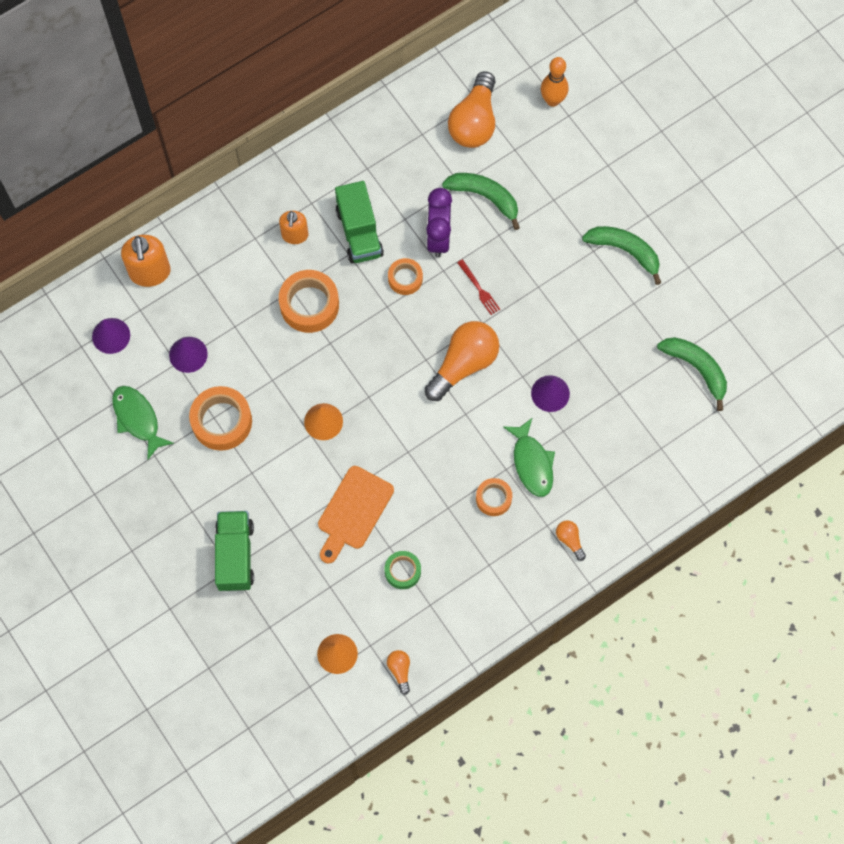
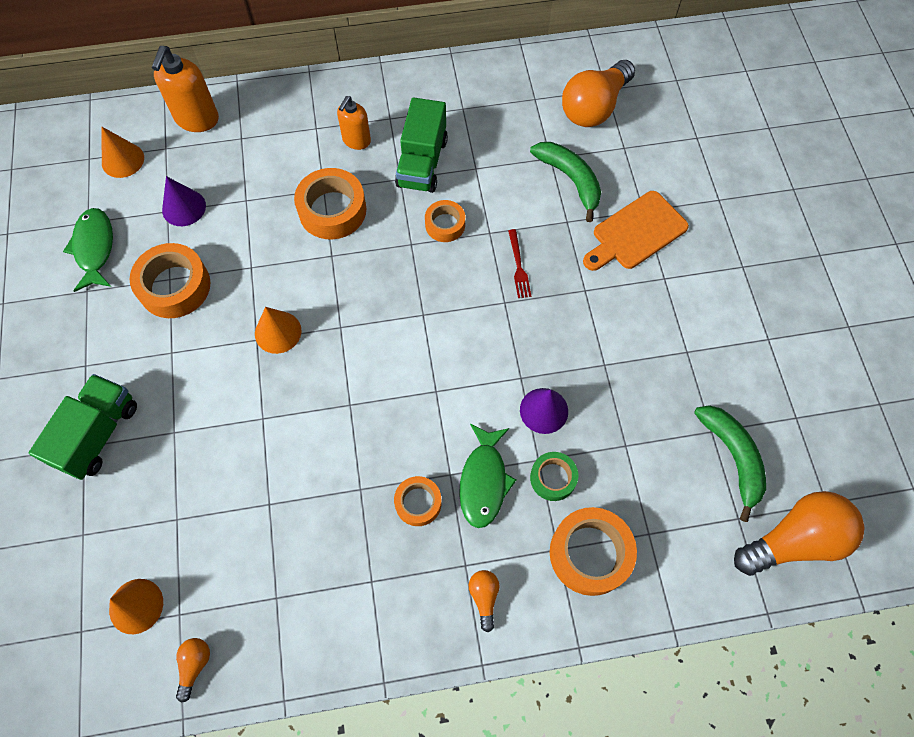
camera: 25 degrees right, 5 degrees down
(111, 335) = (122, 160): purple cone -> orange cone
(353, 512) = (252, 444): orange cutting board -> orange cutting board (636, 233)
(402, 571) = (267, 541): green tape -> green tape (553, 478)
(438, 237) = (501, 199): purple clock -> none
(463, 364) = (461, 337): orange light bulb -> orange light bulb (793, 540)
(552, 100) = (686, 118): orange bowling pin -> none
(625, 251) = (701, 293): green banana -> none
(627, 479) = (590, 553): none -> orange tape

